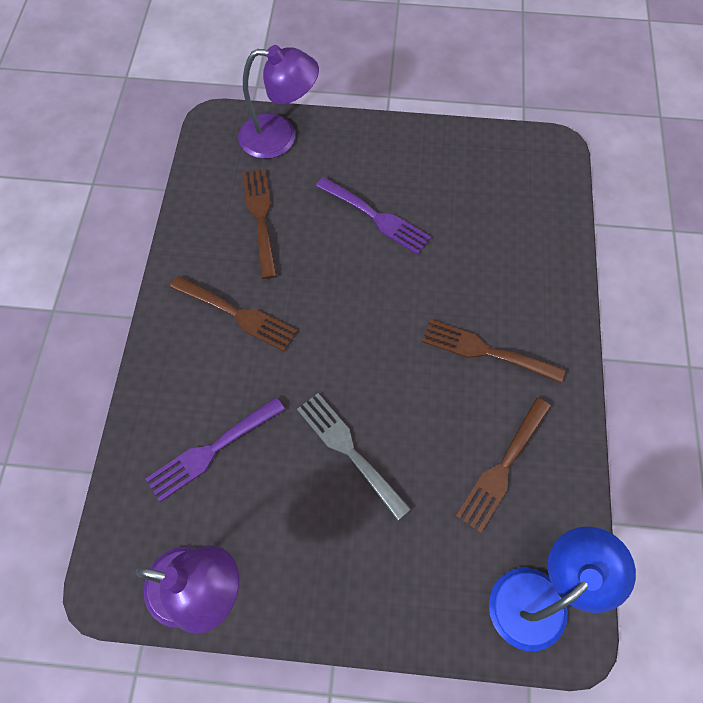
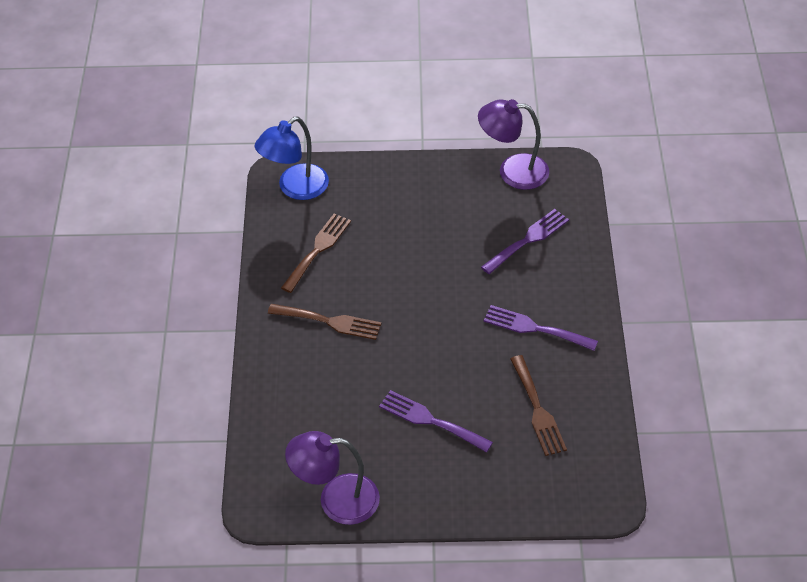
camera: 175 degrees right, 15 degrees down
(238, 314) = (535, 328): brown fork -> purple fork
(280, 137) = (540, 493): purple lamp -> purple lamp (336, 500)
(349, 450) = (429, 249): grey fork -> none

